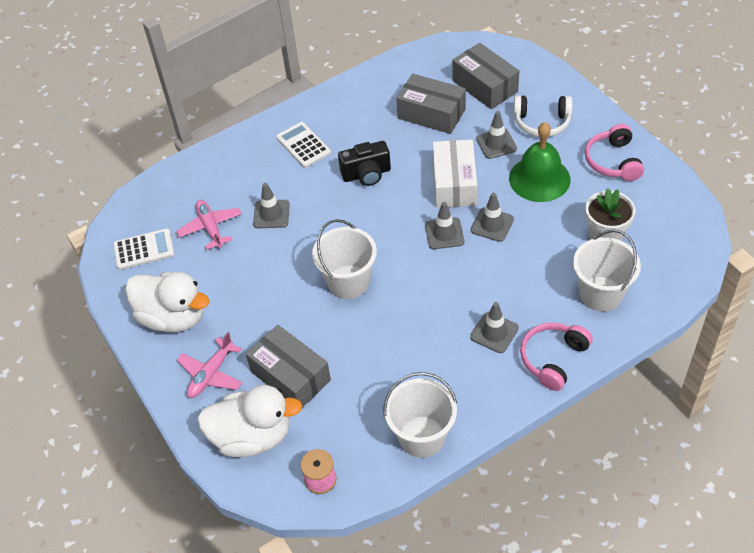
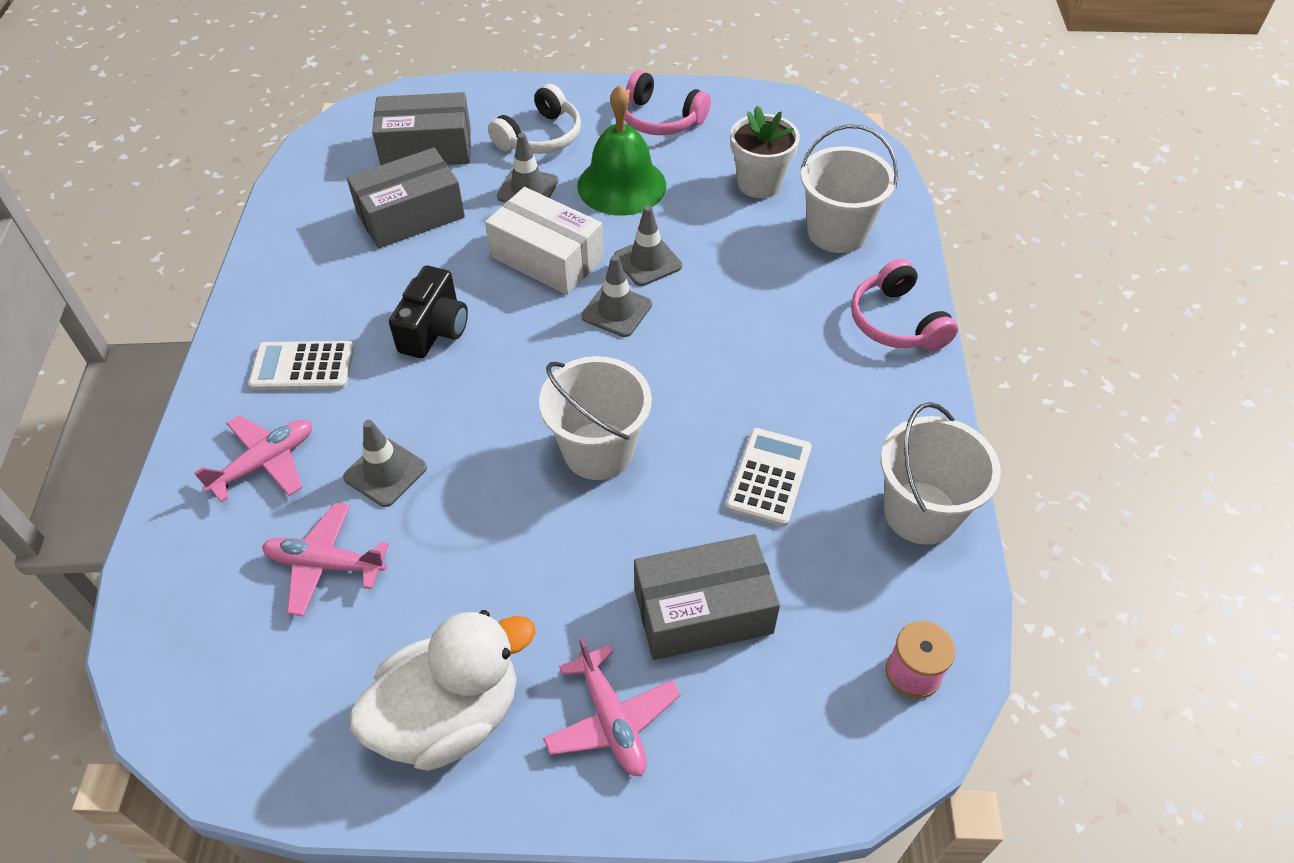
camera: 60 degrees left, 0 degrees up
(144, 249) = (266, 686): white calculator -> white calculator (768, 477)
(243, 172) = (265, 463): none -> pink plane
(252, 436) = (775, 724): white duck -> none
(494, 332) = (814, 351): grey traffic cone -> none

